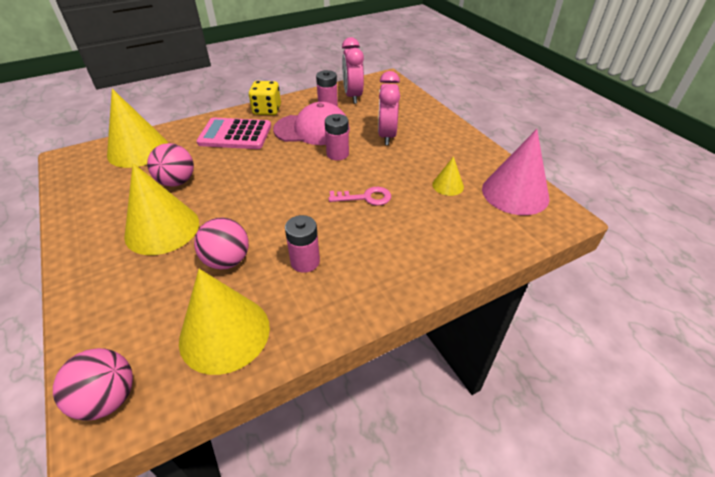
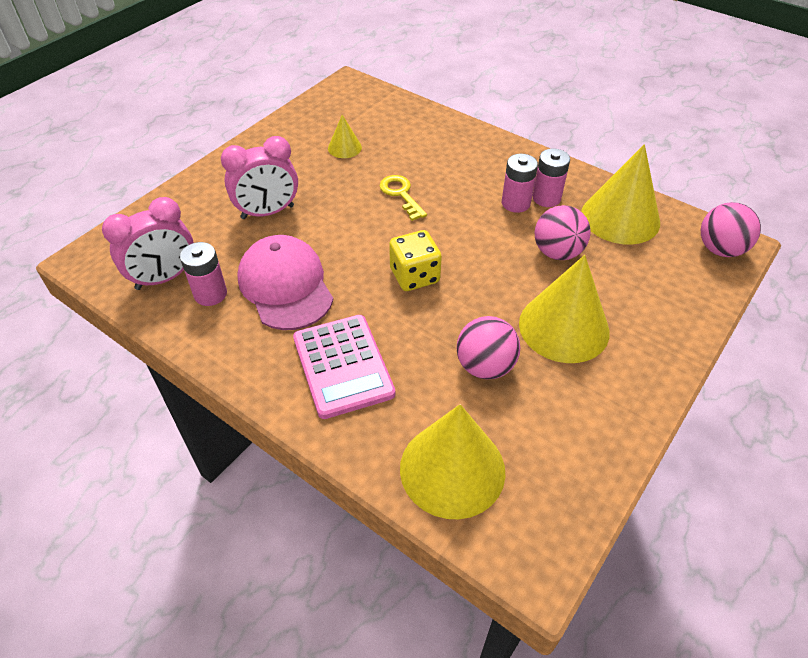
camera: 115 degrees left, 5 degrees up
(267, 110) = (251, 363): yellow dice -> yellow dice (414, 276)
(337, 154) = (333, 241): pink battery -> pink battery (546, 198)
(365, 197) = (401, 194): pink key -> yellow key
(515, 193) = (331, 109): pink cone -> none

